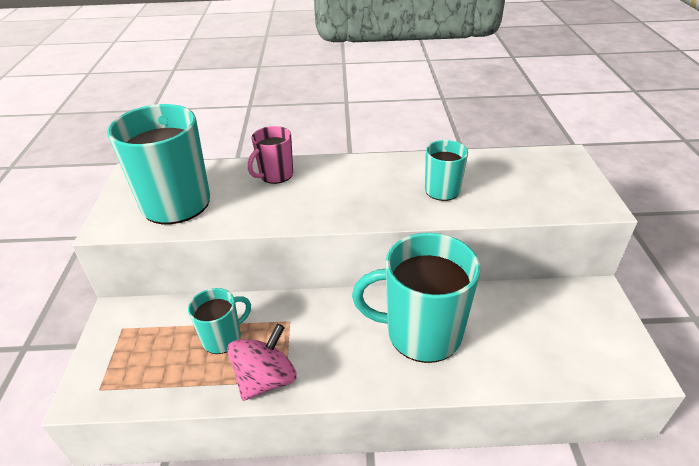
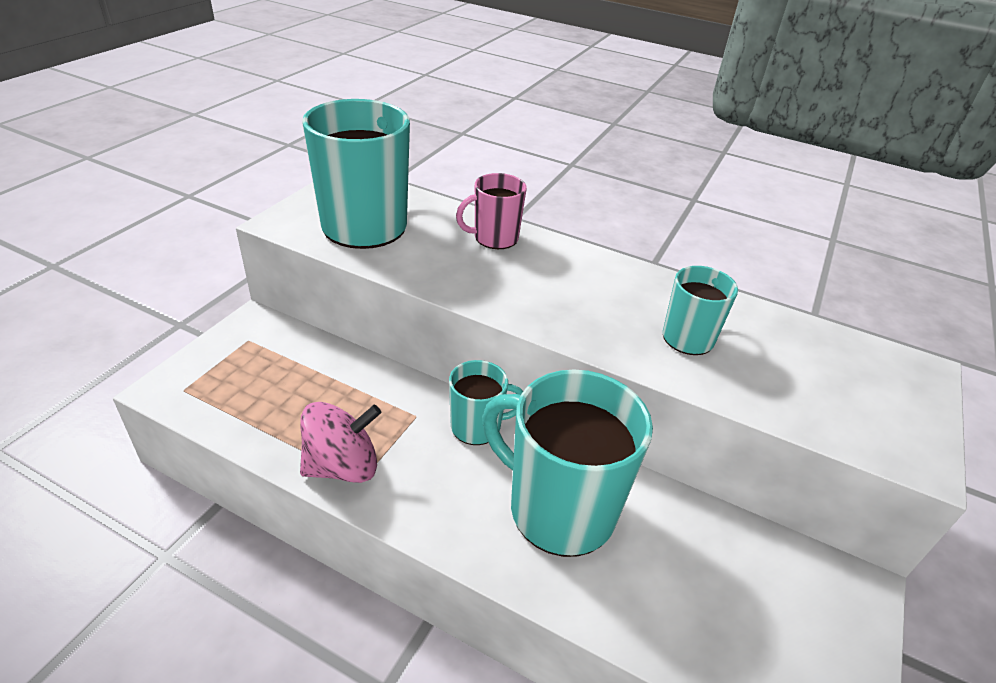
camera: 25 degrees right, 0 degrees up
(223, 338) = (334, 398): turquoise mug -> turquoise mug (477, 427)

